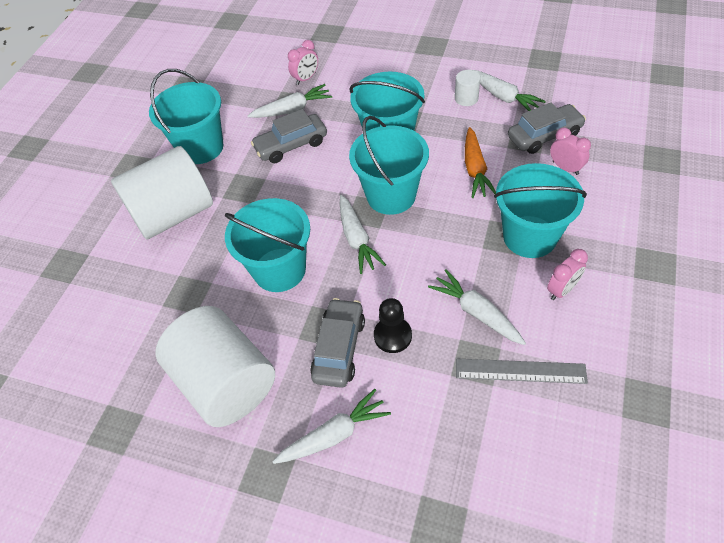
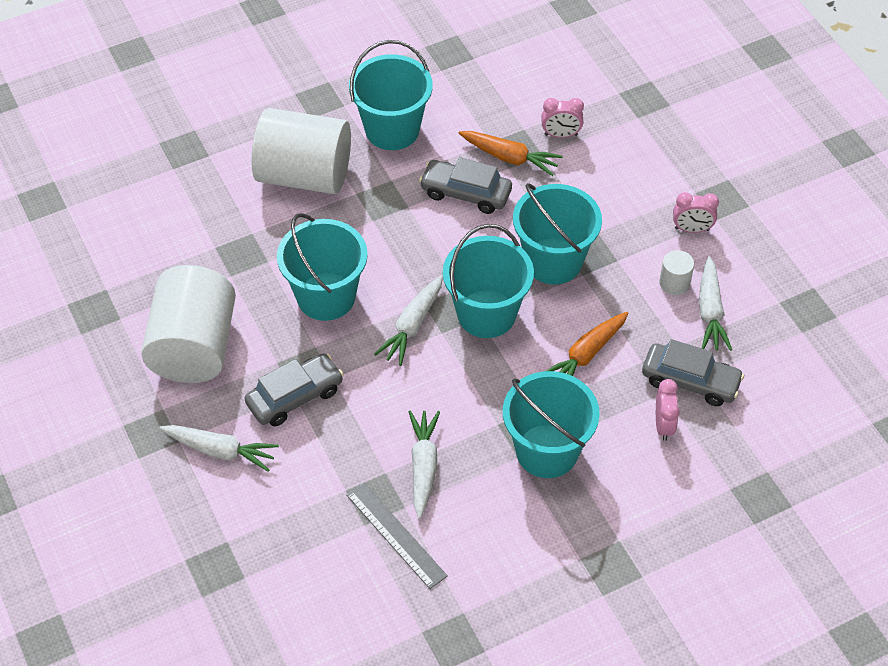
camera: 40 degrees right, 0 degrees up
(292, 109) = (509, 158): white carrot -> orange carrot
(392, 336) = (342, 424): black pawn -> none
(562, 290) = (510, 513): pink clock -> pink clock (692, 229)

